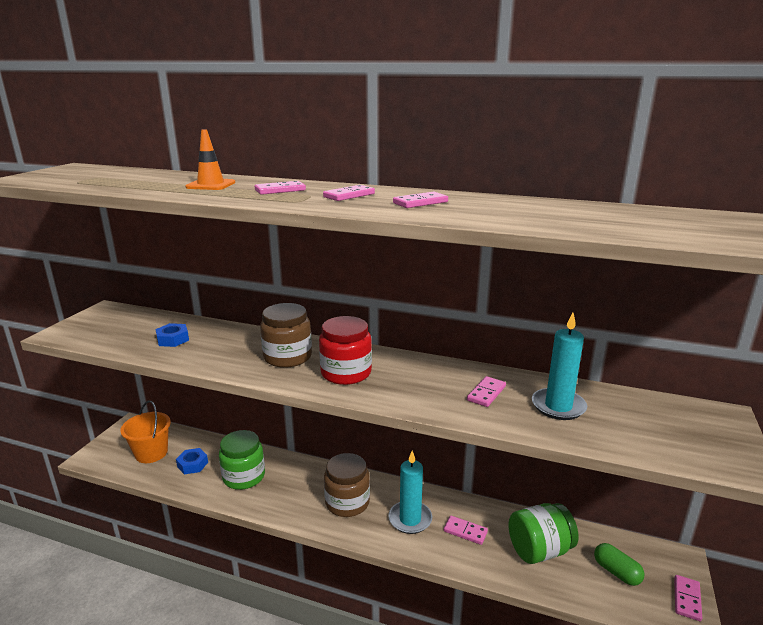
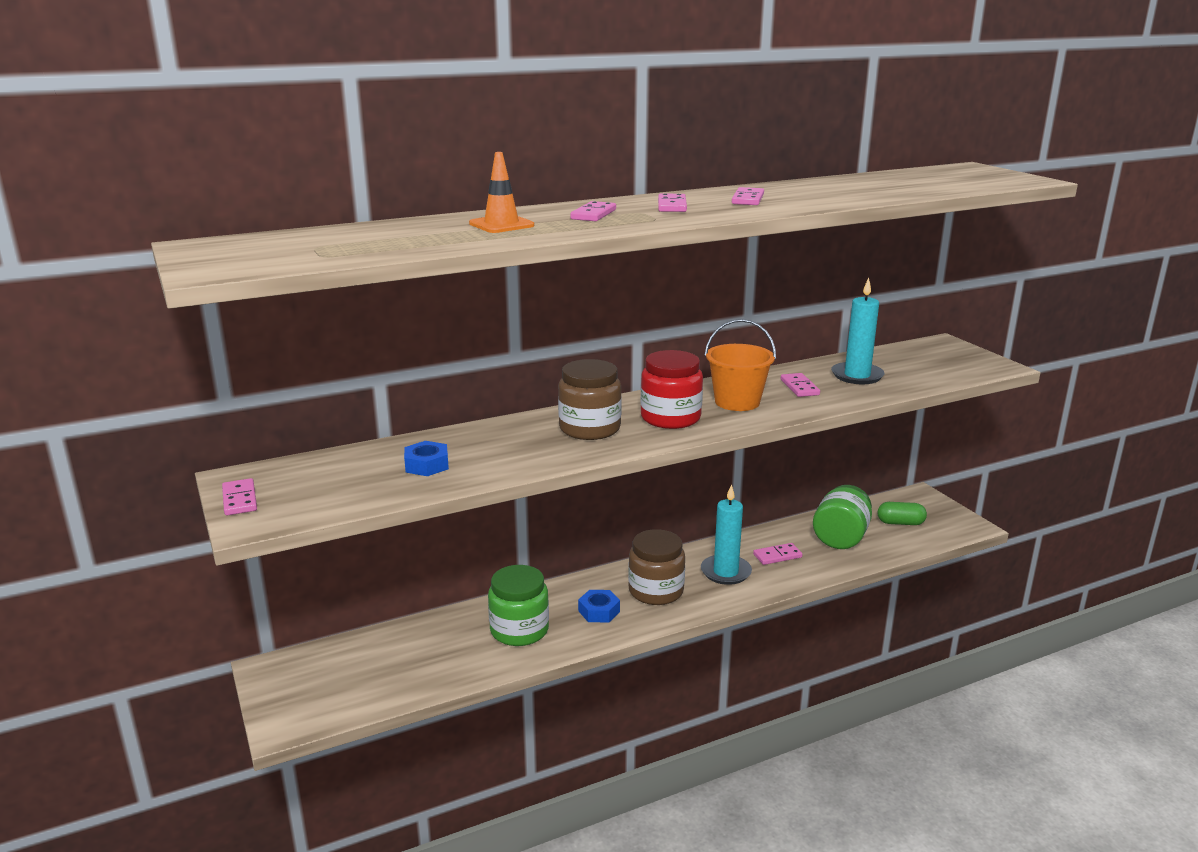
camera: 45 degrees left, 0 degrees up
(151, 453) = (363, 674): orange bucket -> orange bucket (737, 402)
(192, 464) = (439, 654): blue nut -> blue nut (599, 611)
(687, 599) = (953, 515): pink domino -> pink domino (239, 500)

